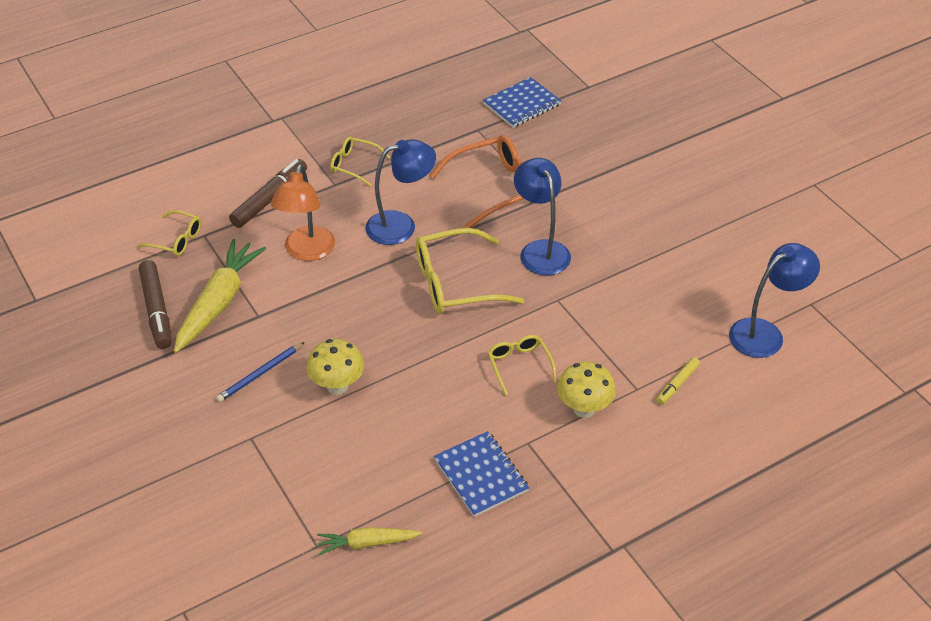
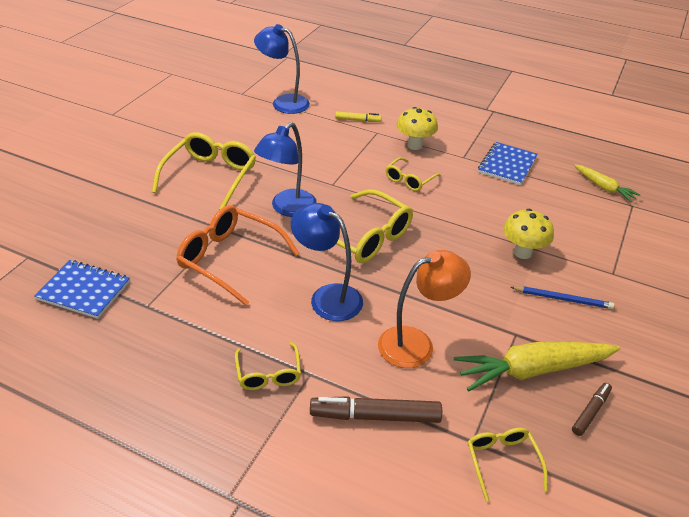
camera: 125 degrees left, 5 degrees down
(156, 310) = (590, 412): brown marker -> brown marker, size x0.57
(636, 217) = (210, 176): none -> yellow glasses

